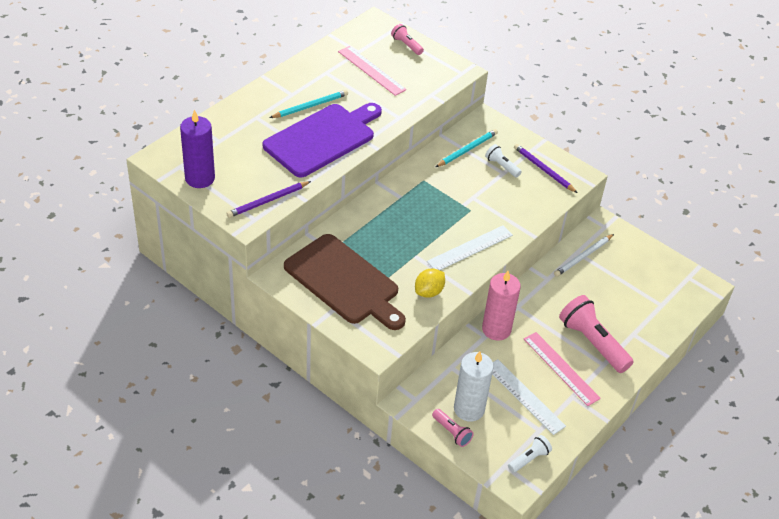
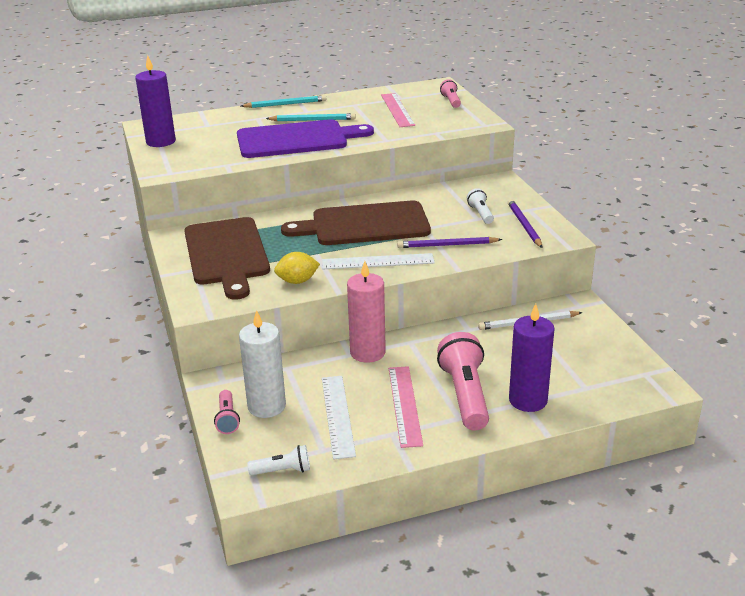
camera: 35 degrees right, 15 degrees down
(268, 201) = (196, 165): purple pencil -> purple pencil (447, 245)
(424, 209) = (365, 225): none -> brown cutting board
(467, 150) = (457, 196): turquoise pencil -> turquoise pencil (285, 104)
(635, 331) = (528, 400): none -> purple candle

